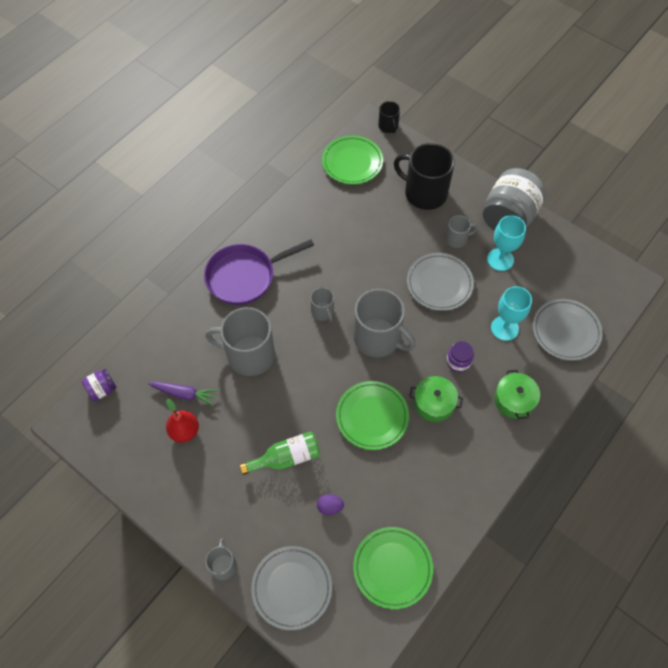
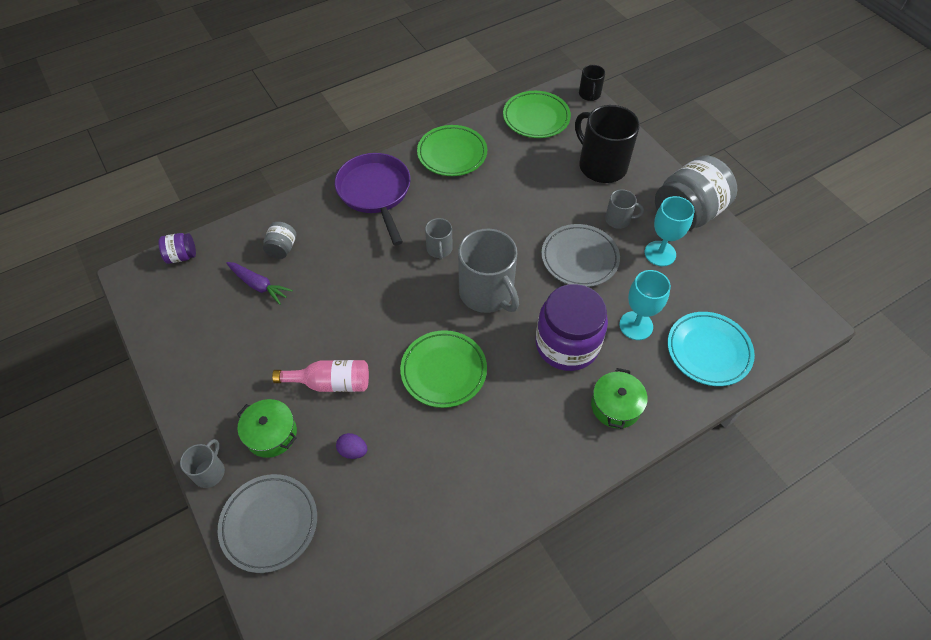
camera: 20 degrees right, 5 degrees down
(184, 431) = (240, 321): red pear -> none
(188, 354) = (282, 248): none -> grey jar
(245, 276) = (375, 193): purple pan -> purple pan turned 75 degrees clockwise
(249, 355) = (343, 268): grey mug -> none
(286, 458) = (331, 383): green bottle -> pink bottle
(392, 568) = (391, 544): green plate -> green plate (452, 154)
(434, 403) = (520, 379): green pot -> green pot (271, 434)
(458, 362) = (567, 344): purple jar -> purple jar, size x2.17
(565, 331) = (708, 351): grey plate -> turquoise plate

